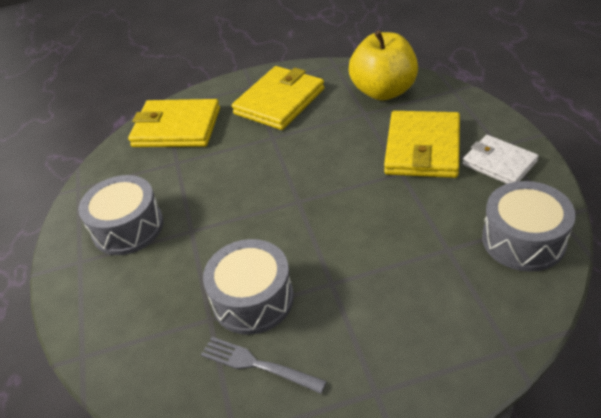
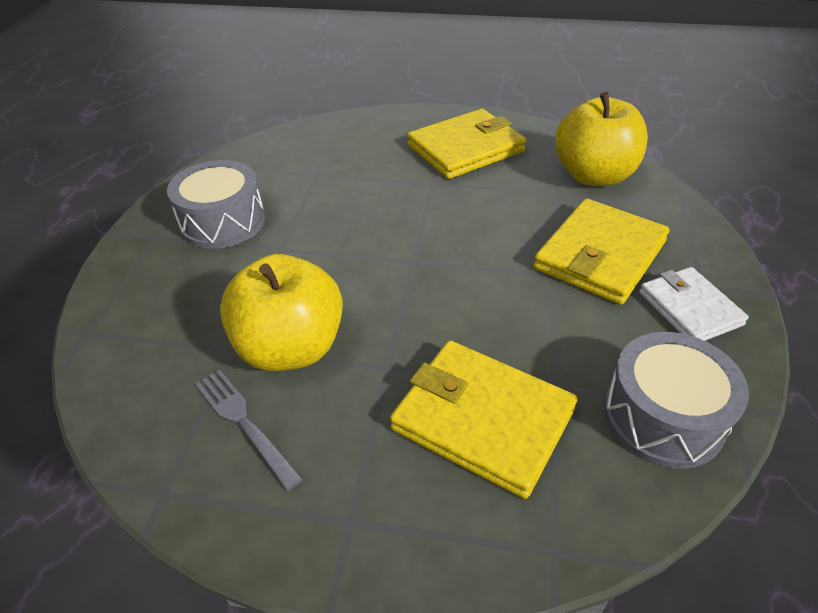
camera: 20 degrees right, 0 degrees up
(176, 127) = (341, 140): yellow wallet -> yellow wallet (482, 419)
(253, 299) = (291, 348): grey drum -> yellow apple

